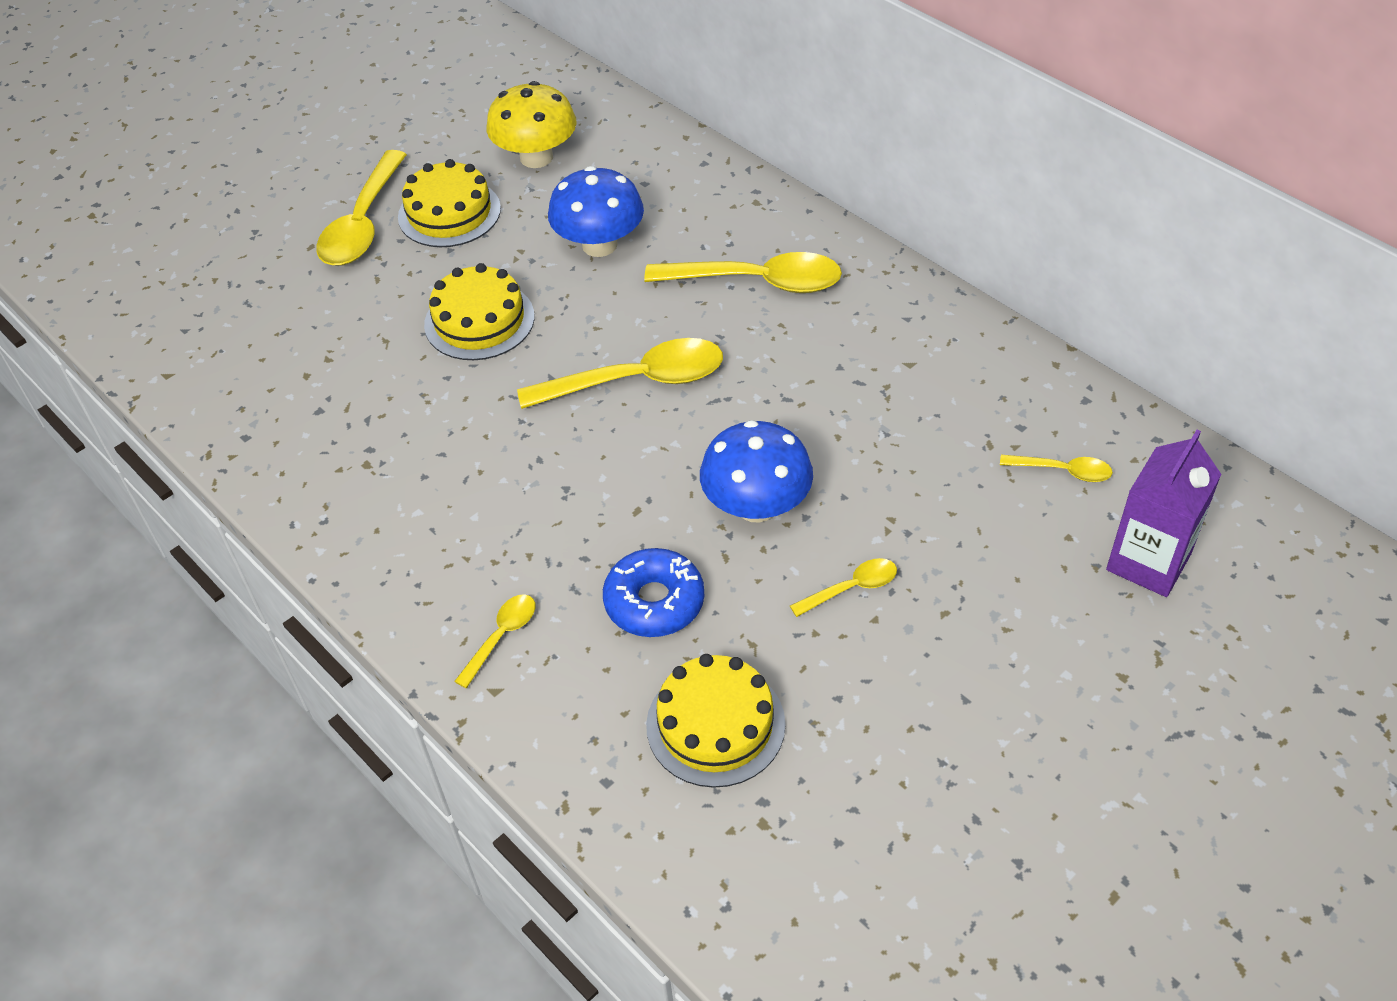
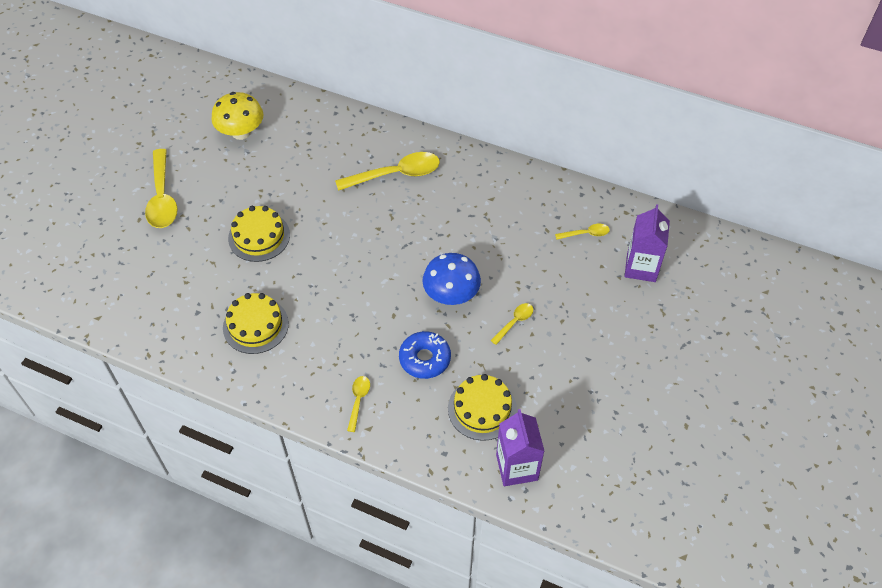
camera: 25 degrees left, 5 degrees up
(449, 213) = (209, 178): yellow cake -> yellow cake (255, 325)
(599, 245) = (302, 175): blue mushroom -> none
(637, 381) = (360, 246): yellow spoon -> none
(729, 856) = (517, 467): none -> purple carton

